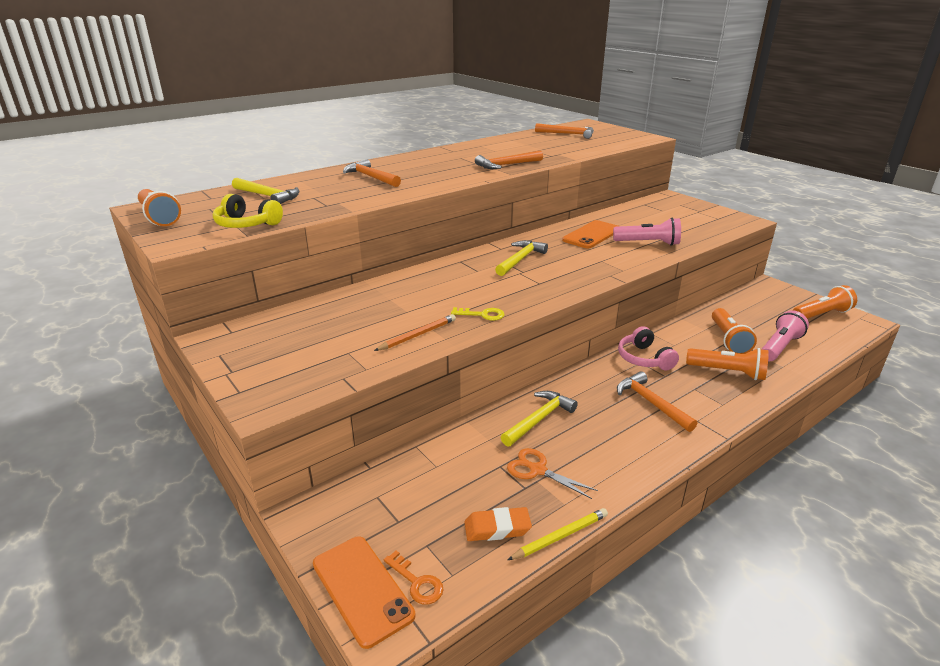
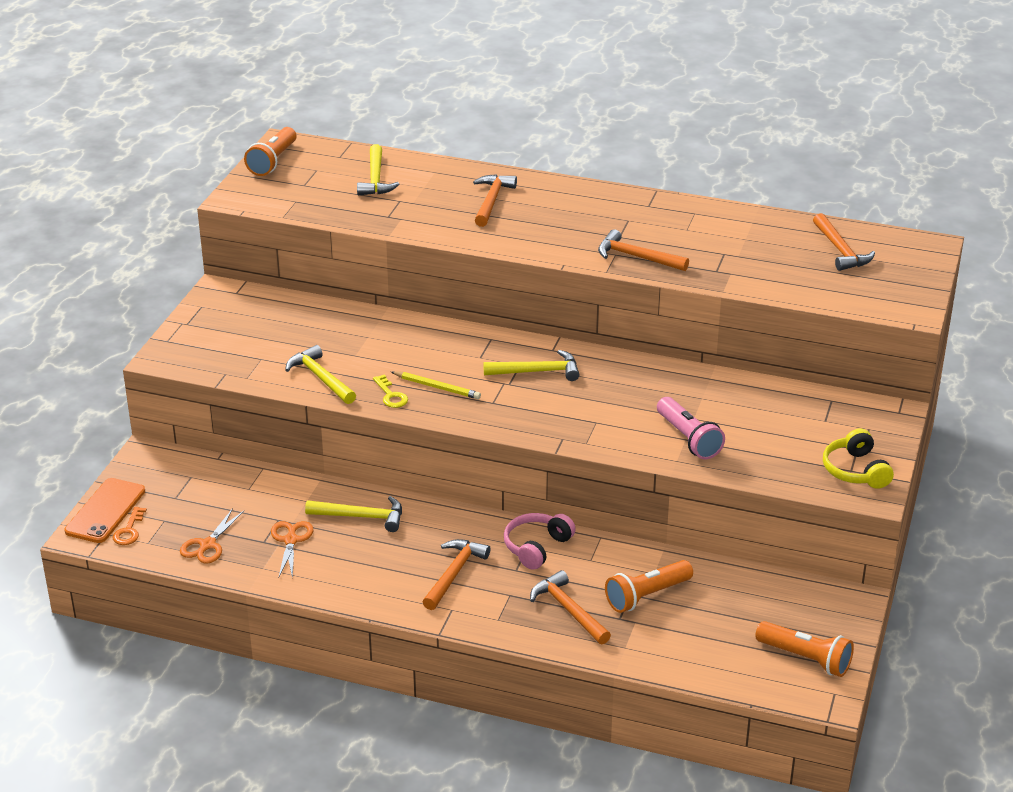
camera: 55 degrees right, 5 degrees up
(246, 224) = (303, 204): yellow headphones -> yellow headphones (855, 470)
(417, 335) = (320, 378): orange pencil -> yellow hammer
(497, 528) = (207, 545): orange eraser -> orange scissors
(560, 536) = (225, 577): yellow pencil -> yellow pencil (437, 387)
(592, 235) = (666, 394): orange phone -> none
(728, 372) = (568, 610): orange flashlight -> orange hammer
(779, 347) = (671, 637): pink flashlight -> none

